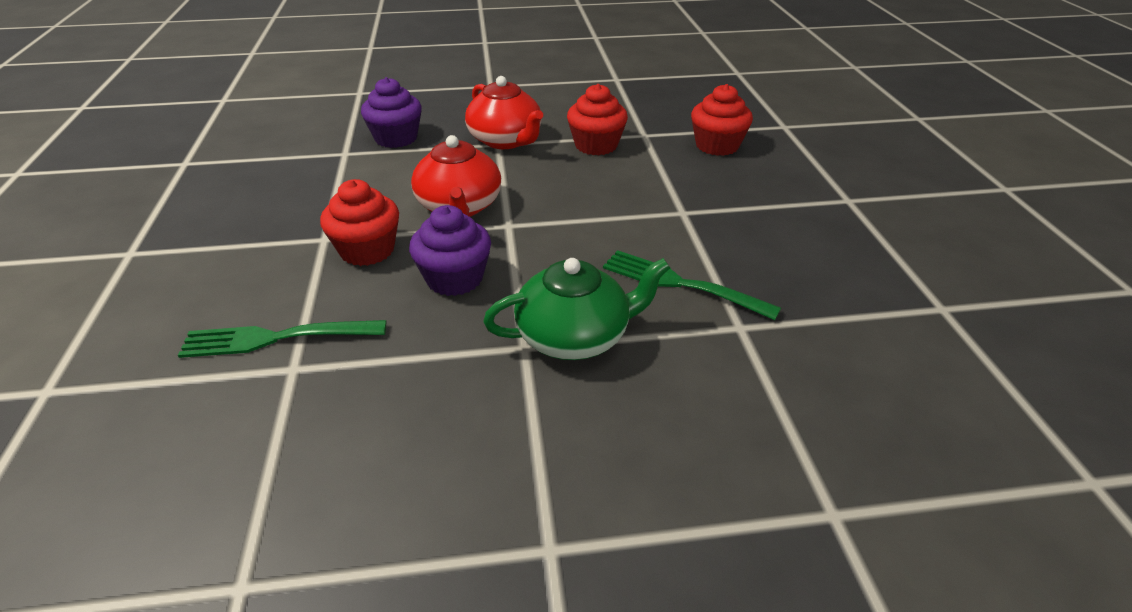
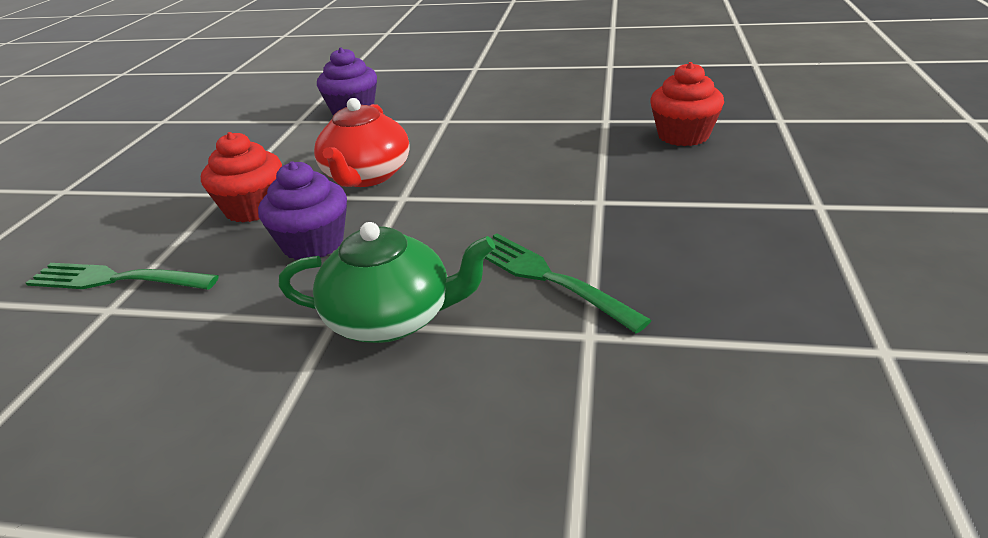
camera: 20 degrees right, 5 degrees down
(506, 140) = (455, 118): red teapot -> none
(596, 145) = (545, 127): red cupcake -> none

